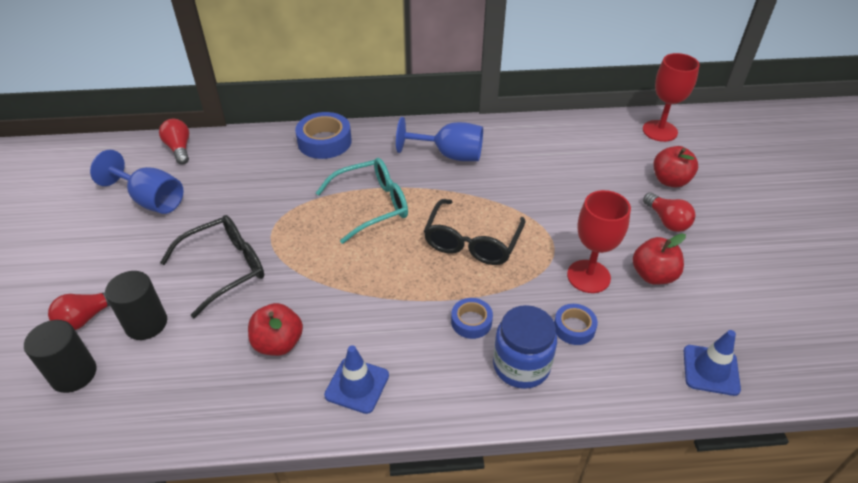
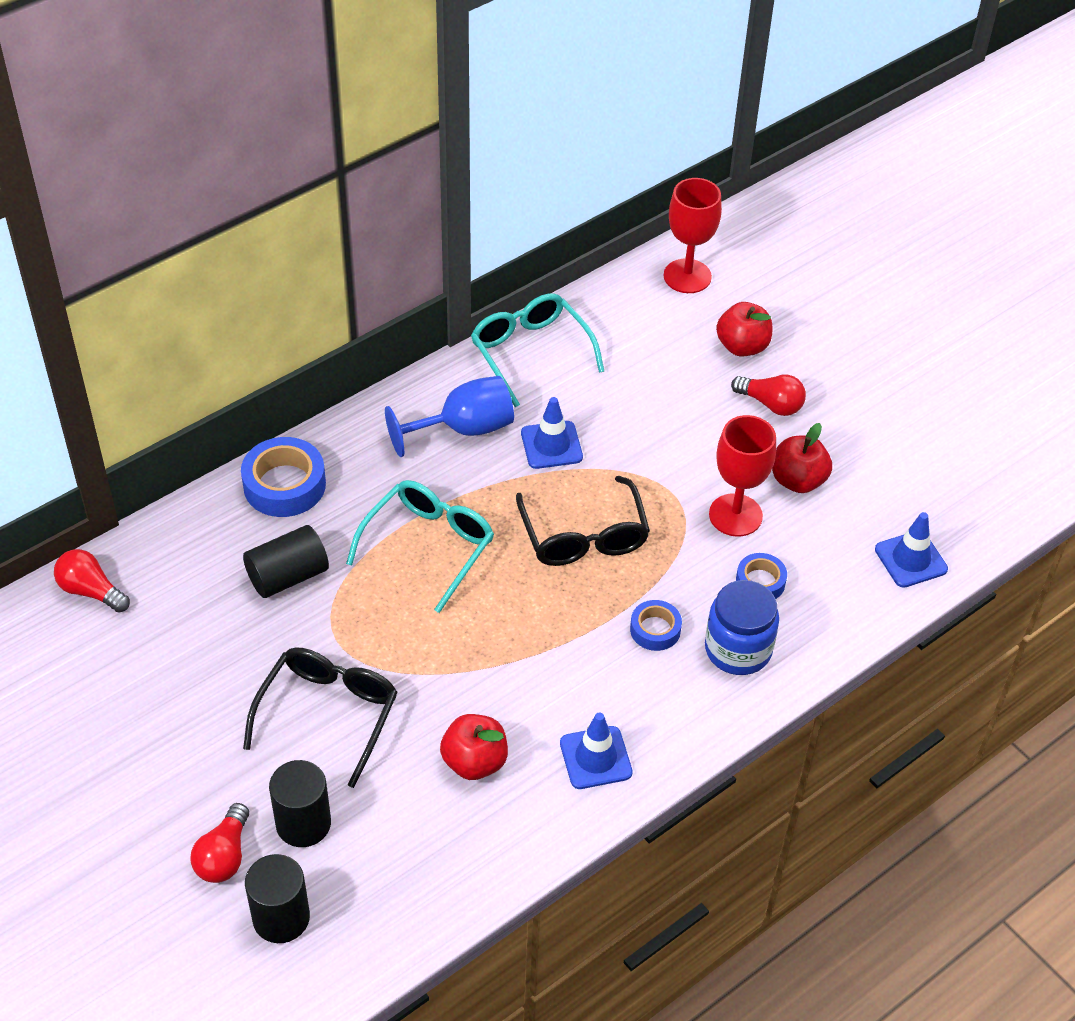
camera: 35 degrees left, 5 degrees up
(151, 200) = (135, 680): blue goblet -> none
(280, 186) = (288, 576): none -> black cylinder
(495, 184) = (551, 445): none -> blue traffic cone
(524, 133) = (530, 352): none -> turquoise glasses

